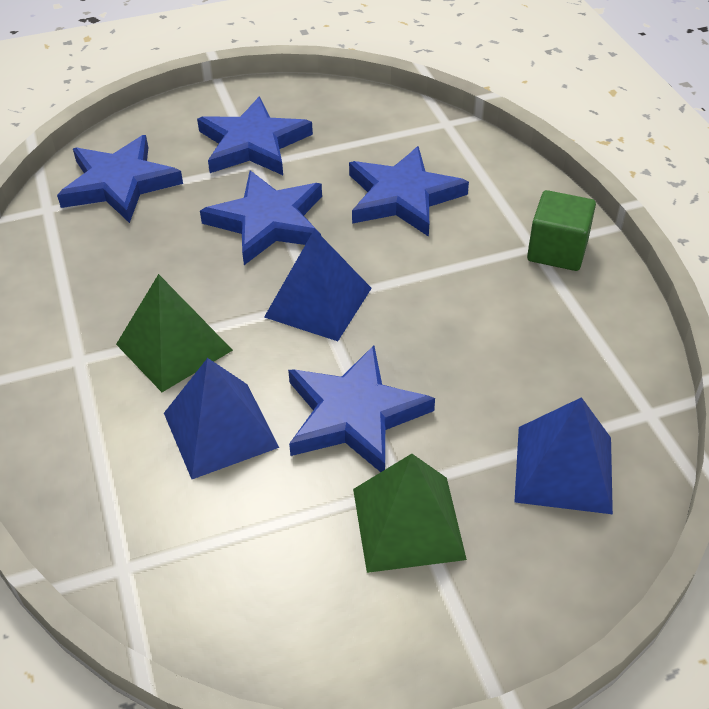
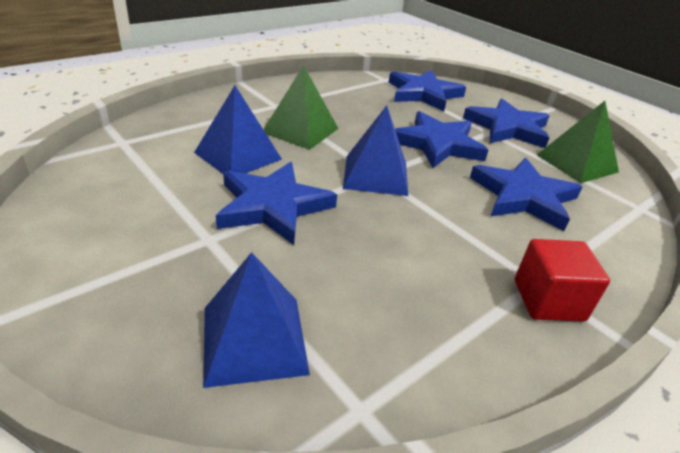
camera: 65 degrees right, 10 degrees down
(408, 523) = (171, 247): green pyramid -> green pyramid (577, 163)
(557, 250) = (548, 300): green cube -> red cube

